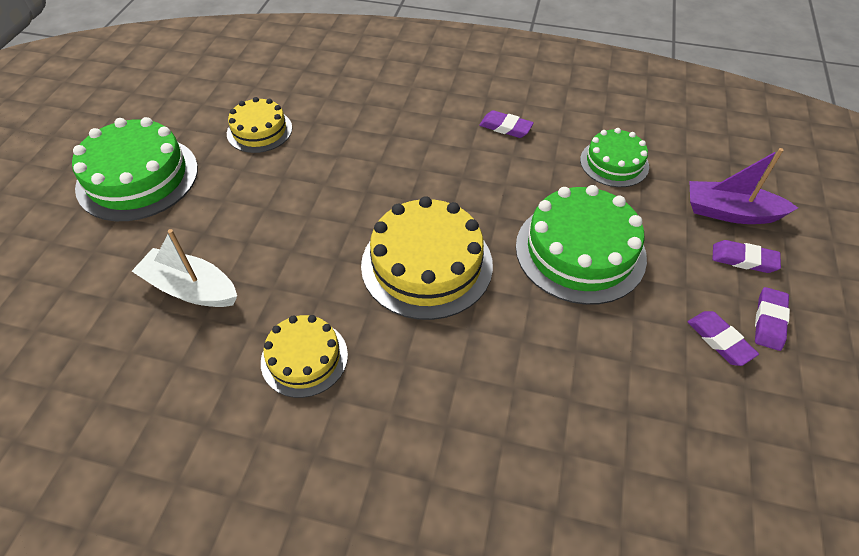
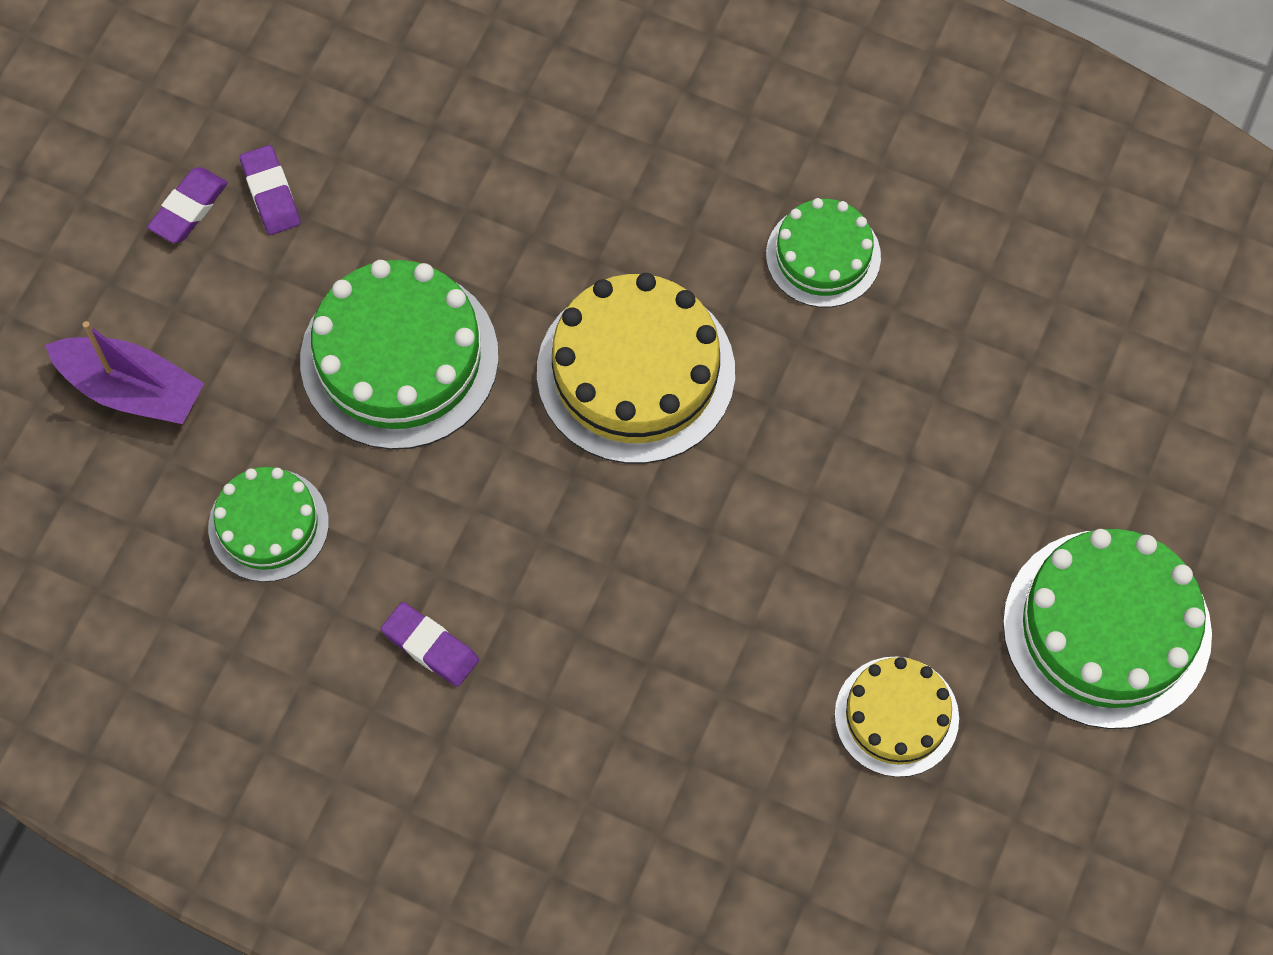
camera: 170 degrees left, 15 degrees up
(191, 288) = (985, 386): white boat -> none
(304, 358) = (823, 255): yellow cake -> green cake
(743, 259) = (164, 305): purple eraser -> none

